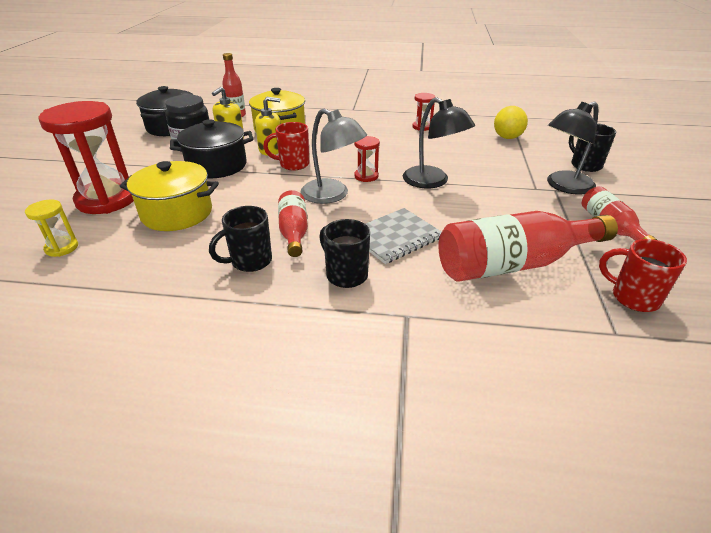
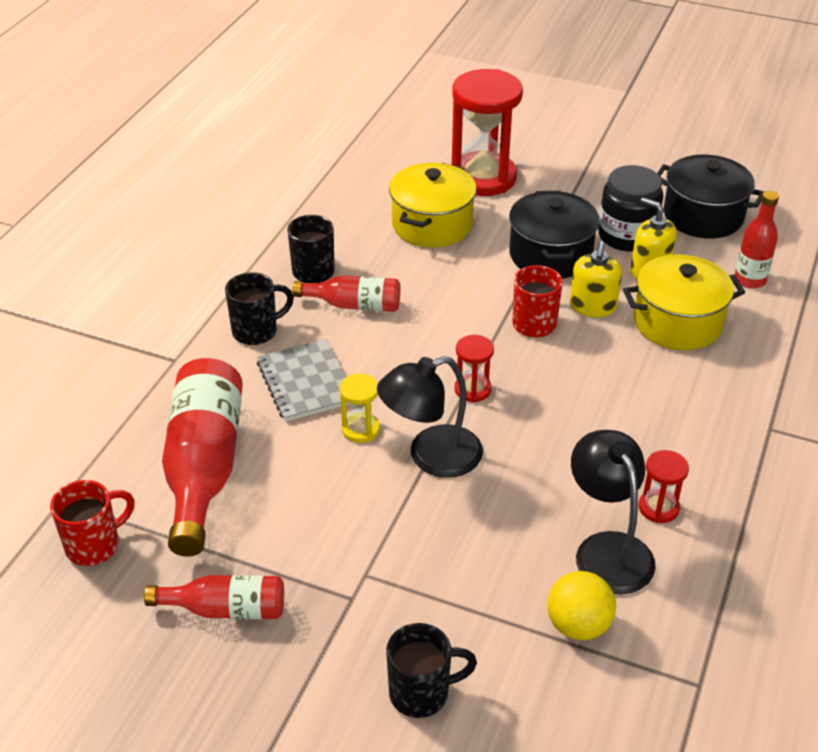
camera: 105 degrees right, 5 degrees up
(62, 248) = (393, 161): yellow hourglass -> yellow hourglass (360, 429)
(332, 195) = (428, 347): grey lamp -> none
(563, 186) = (358, 615): black lamp -> black lamp (607, 549)

